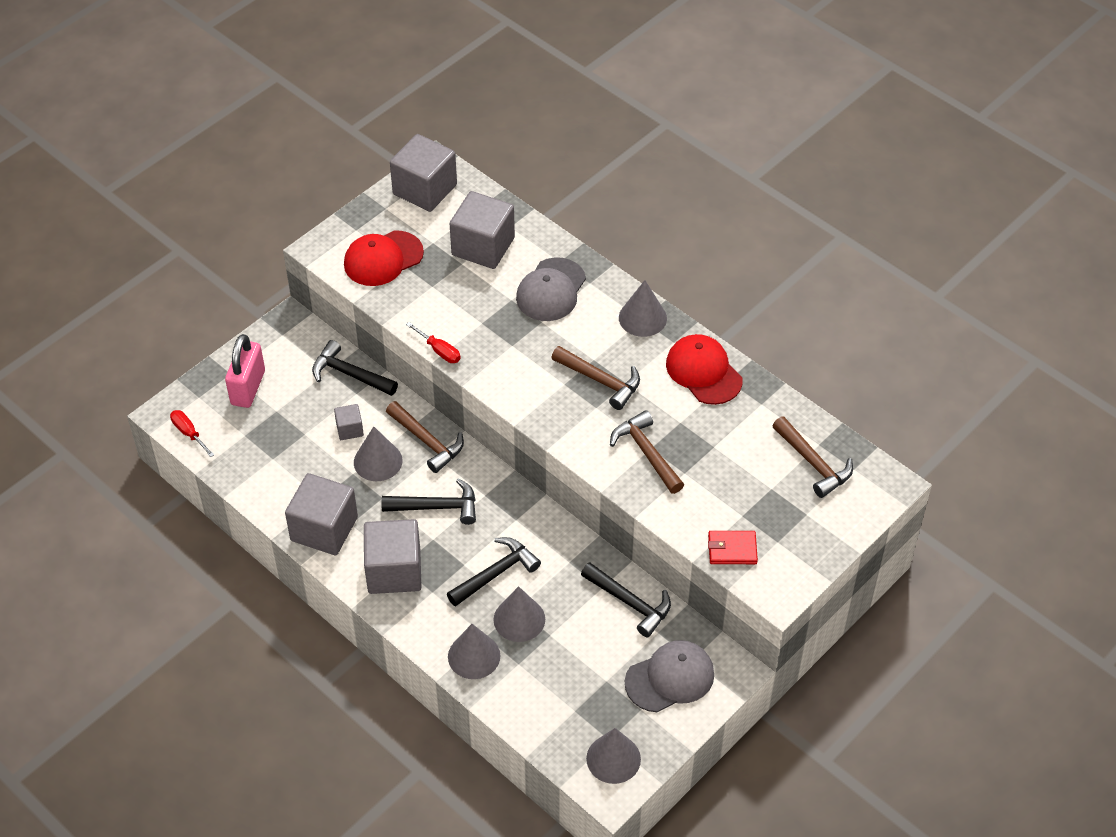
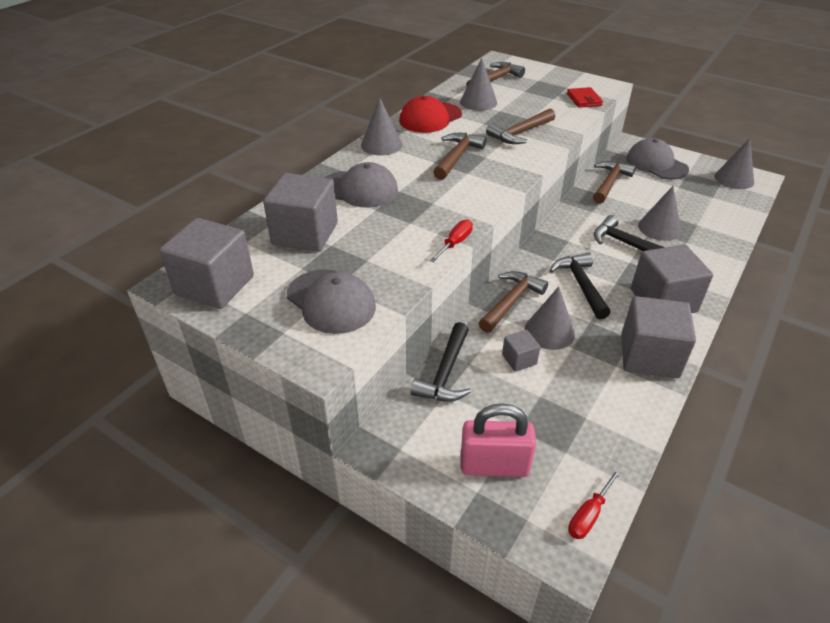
camera: 100 degrees left, 10 degrees down
(383, 259) = (331, 301): red cap -> grey cap
(474, 656) = (708, 245): grey cone -> grey cone (478, 102)
(630, 603) = (609, 183): black hammer -> brown hammer

